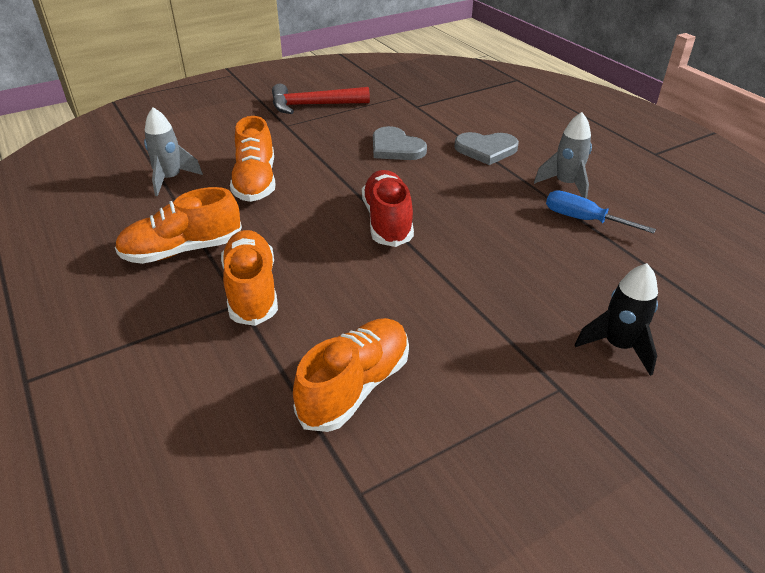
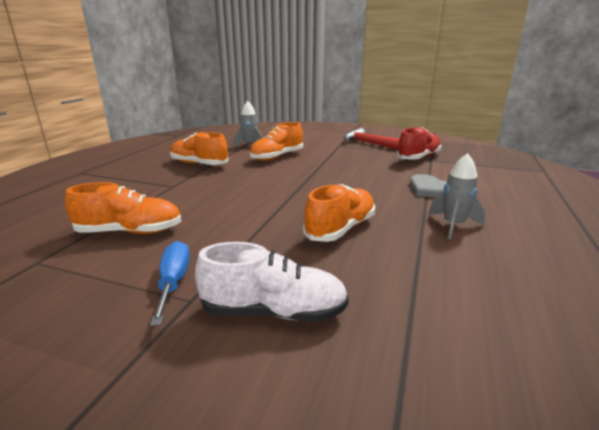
camera: 50 degrees right, 15 degrees down
(252, 290) = (186, 185): orange shoe -> orange shoe (340, 229)
(387, 221) = (296, 191): red shoe -> red shoe (418, 158)
(395, 148) = (374, 170): grey heart -> none
(583, 219) = (421, 245): blue screwdriver -> blue screwdriver (174, 282)
(618, 346) = (274, 312): black rocket -> white shoe

